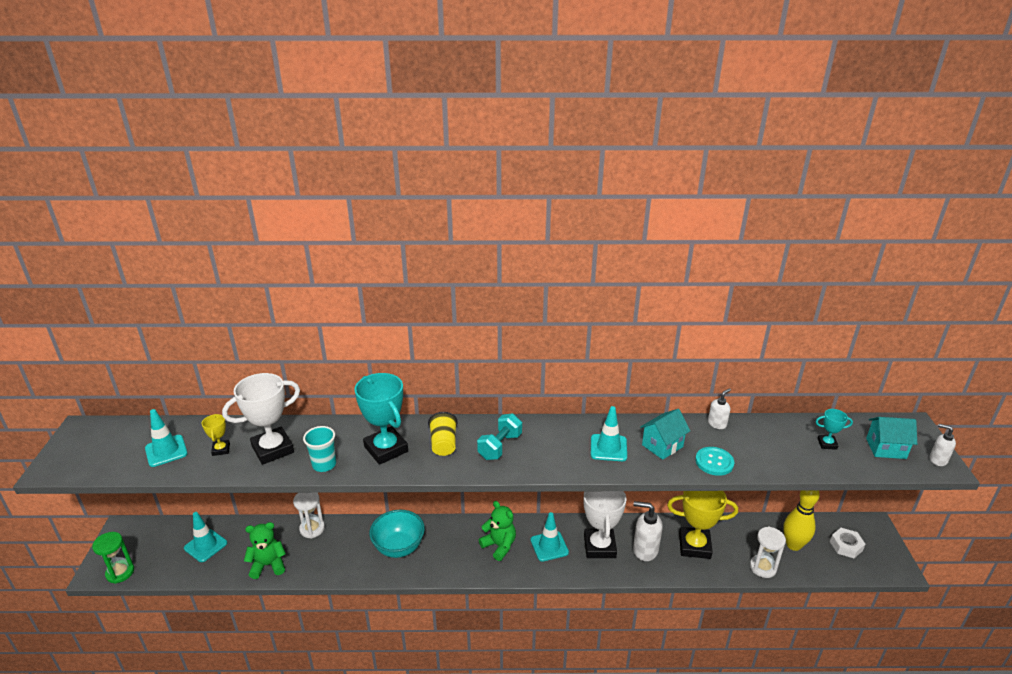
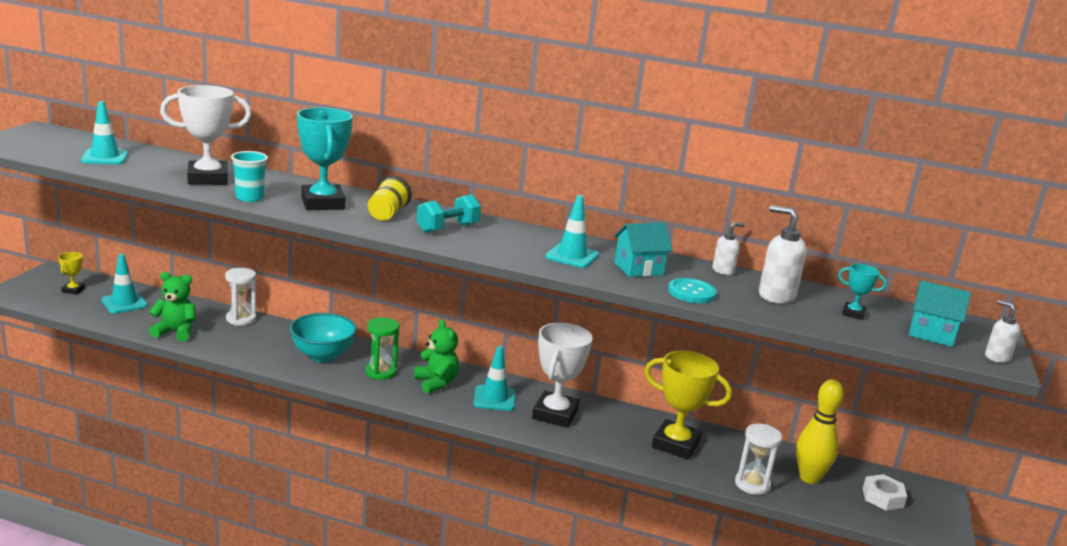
camera: 15 degrees right, 10 degrees down
(120, 572) = (28, 299): green hourglass -> green hourglass (381, 372)
(221, 449) = (157, 168): yellow trophy -> yellow trophy (73, 290)
(645, 550) = (609, 431): white soap dispenser -> white soap dispenser (776, 296)

